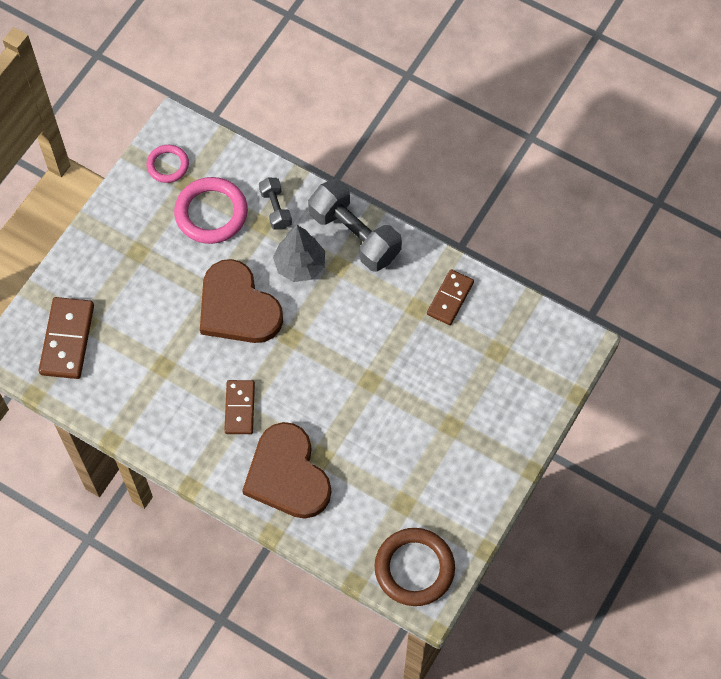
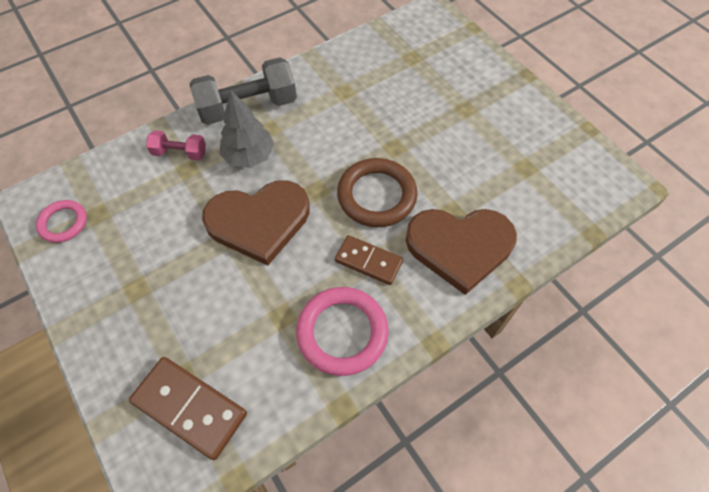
camera: 65 degrees left, 5 degrees down
(211, 213) = (144, 205): pink ring -> pink ring (342, 332)
(275, 209) = (180, 153): grey dumbbell -> pink dumbbell
(414, 568) = (593, 183): brown ring -> brown ring (376, 195)
(450, 298) = (348, 68): brown domino -> none

